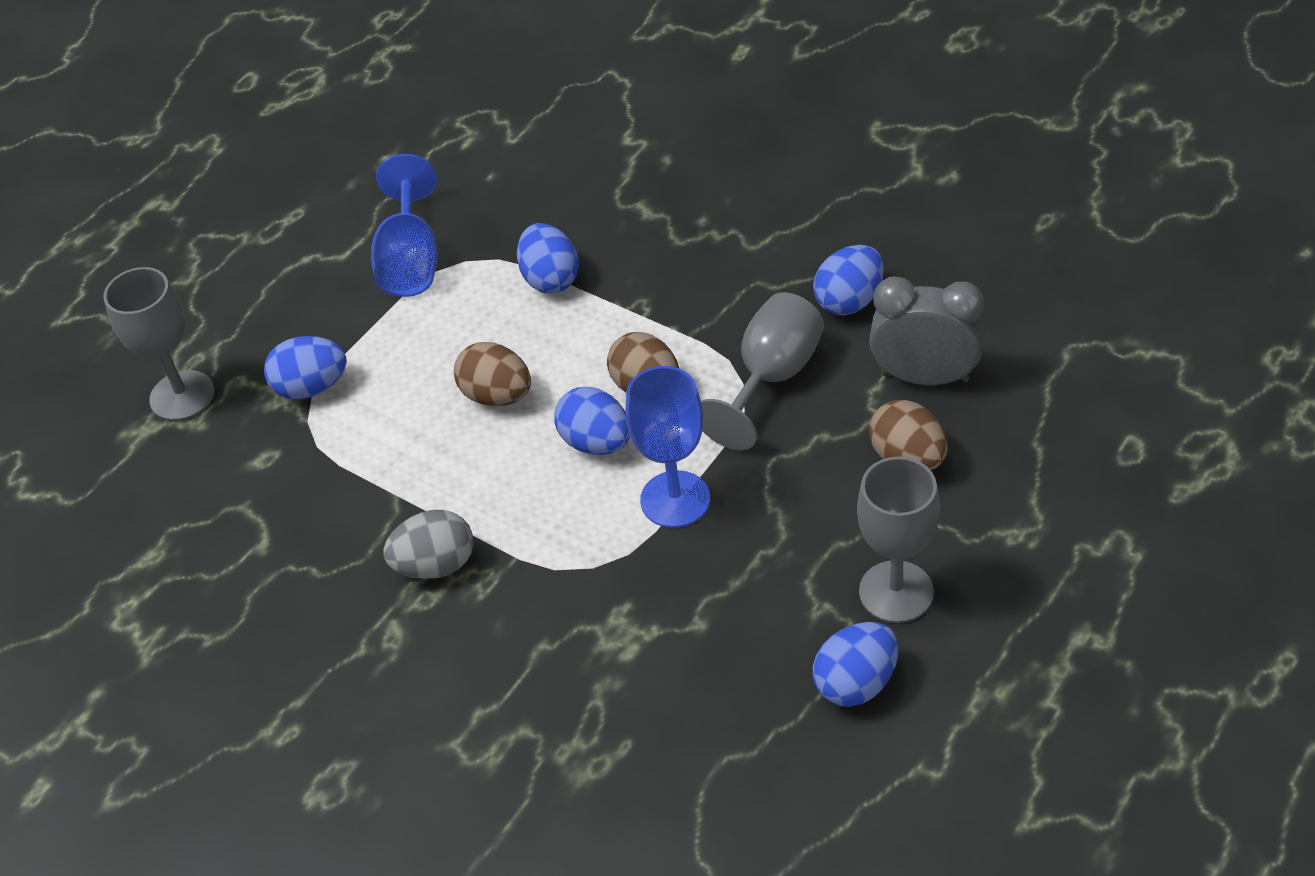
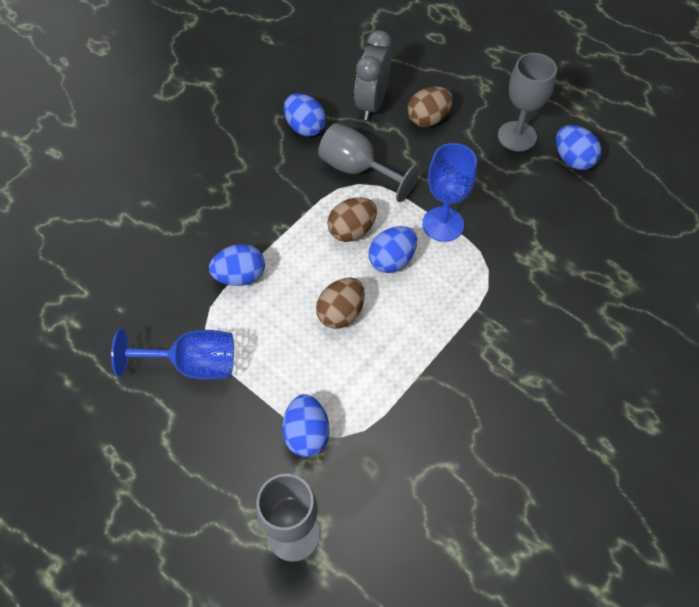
camera: 90 degrees left, 10 degrees up
(435, 565) = (479, 354): grey egg -> none

